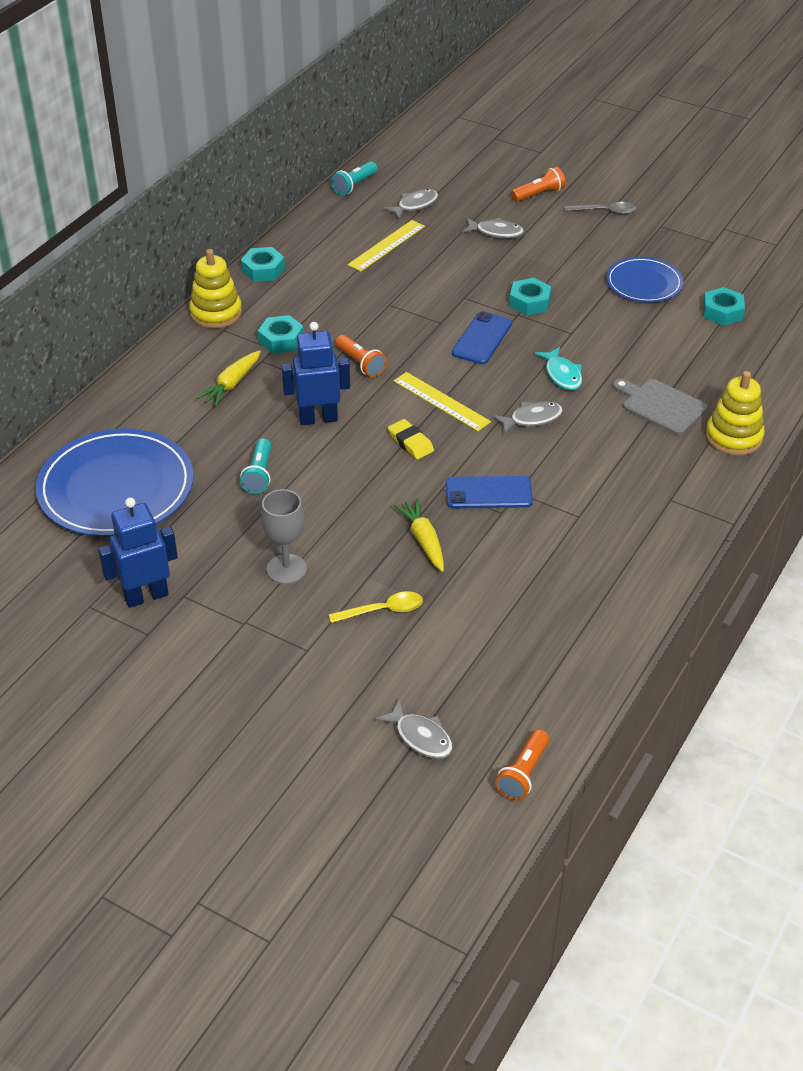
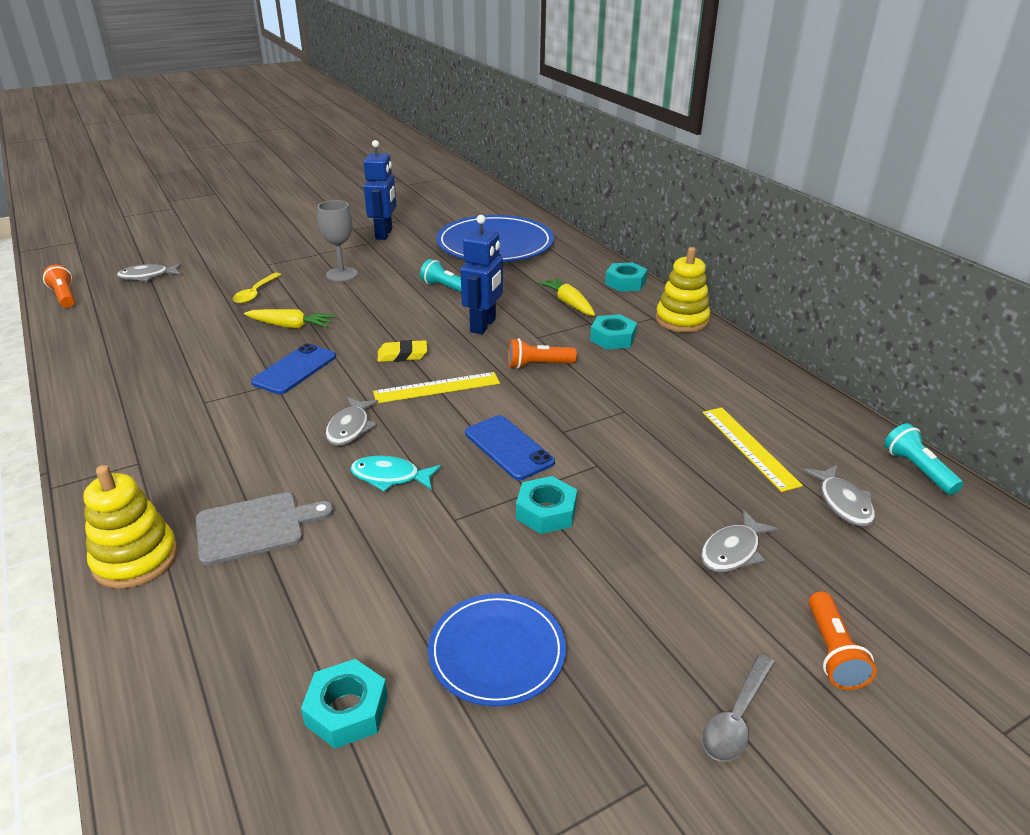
camera: 120 degrees right, 10 degrees down
(263, 270) = (743, 359): turquoise nut -> turquoise nut (625, 283)

